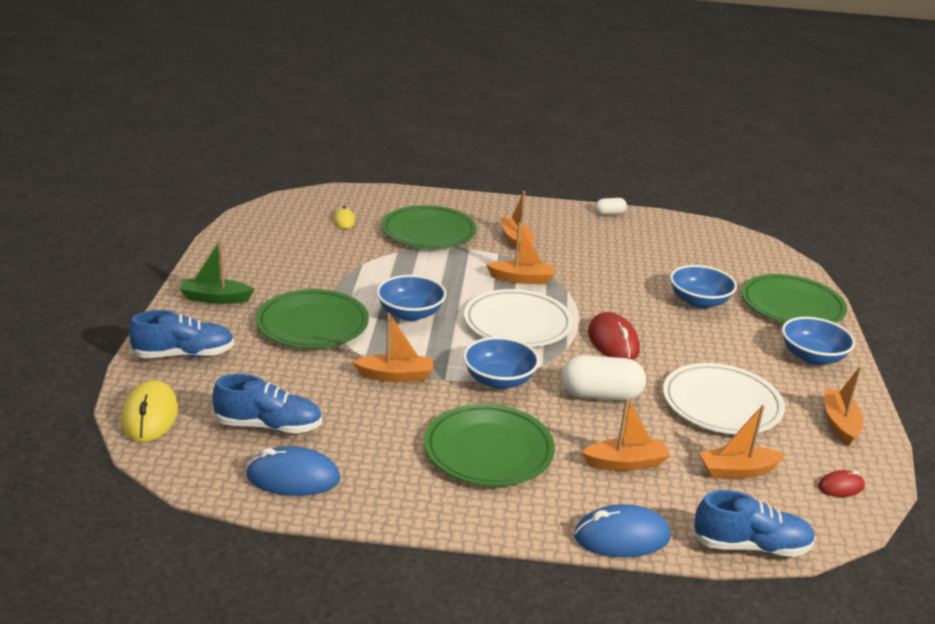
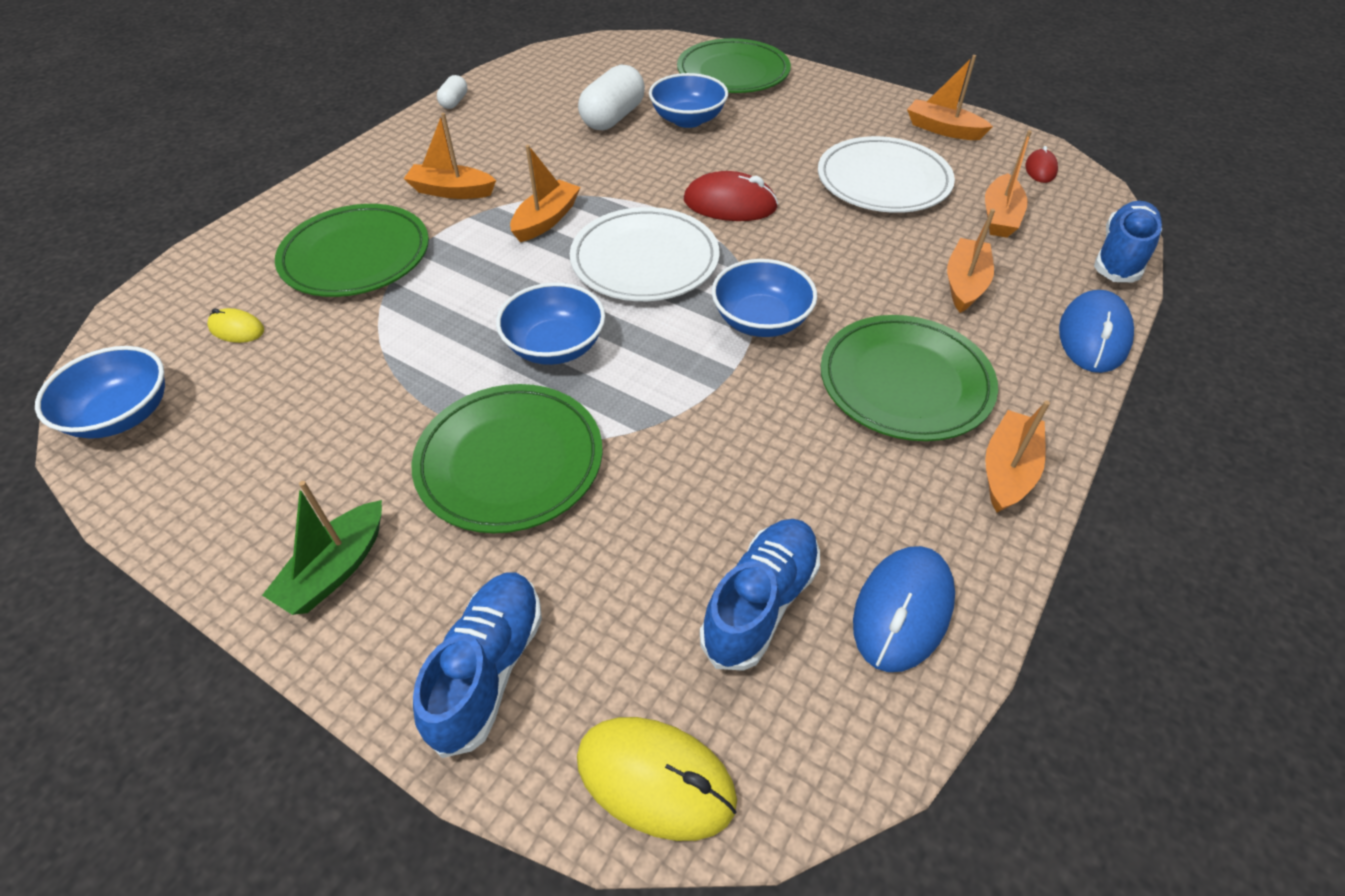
camera: 60 degrees left, 20 degrees up
(396, 376) = (701, 413): orange boat -> orange boat (1007, 470)
(600, 395) = (831, 253): white capsule -> white capsule (613, 118)
(812, 357) = (828, 98): blue bowl -> blue bowl (123, 414)

